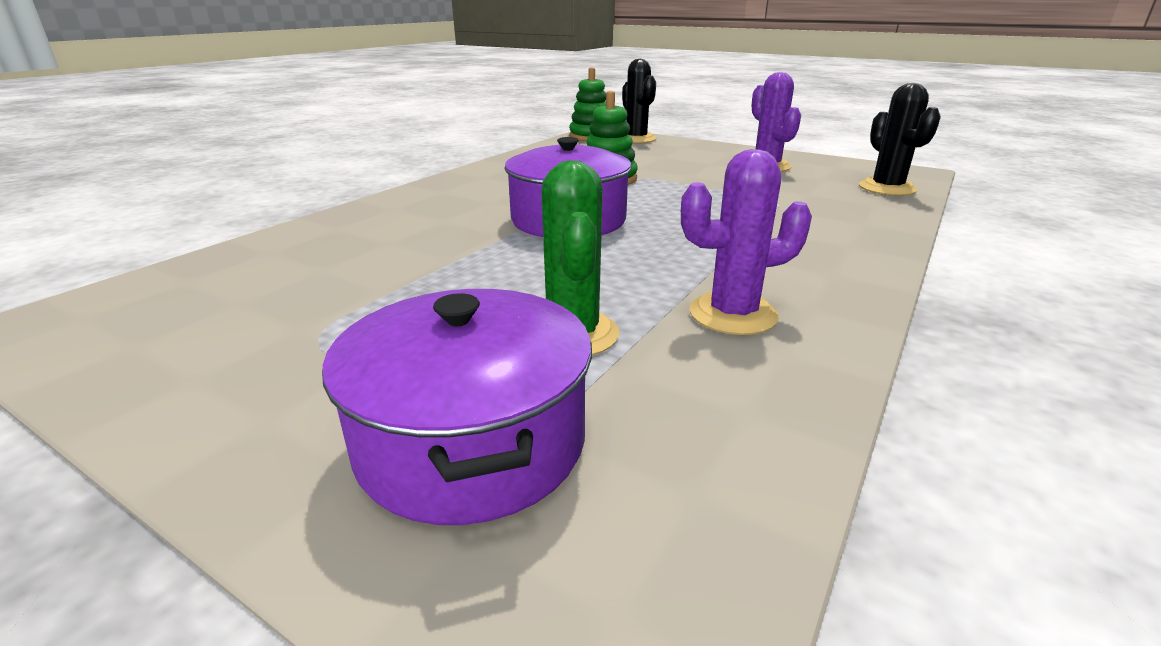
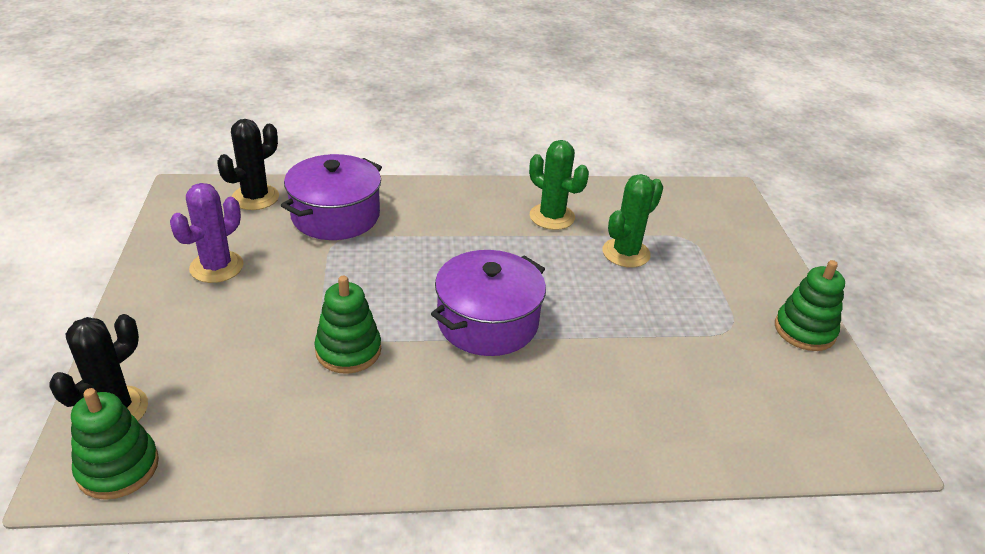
camera: 130 degrees left, 10 degrees up
(178, 398) = (804, 330): none -> green stacking toy
(472, 442) = (712, 245): purple pot -> purple pot (335, 216)
(733, 314) = (552, 217): purple cactus -> green cactus

